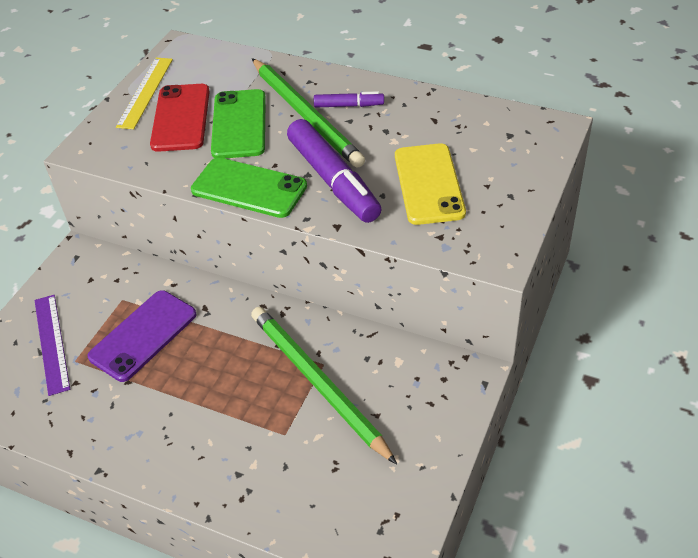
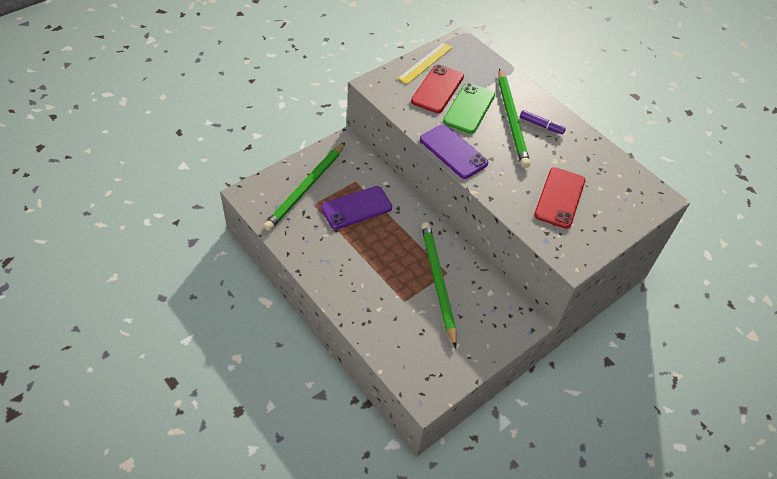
camera: 20 degrees right, 5 degrees up
(51, 343) = (306, 188): purple ruler -> green pencil
(249, 188) = (453, 151): green phone -> purple phone
(333, 180) = (504, 169): purple marker -> none
(428, 184) = (559, 198): yellow phone -> red phone

